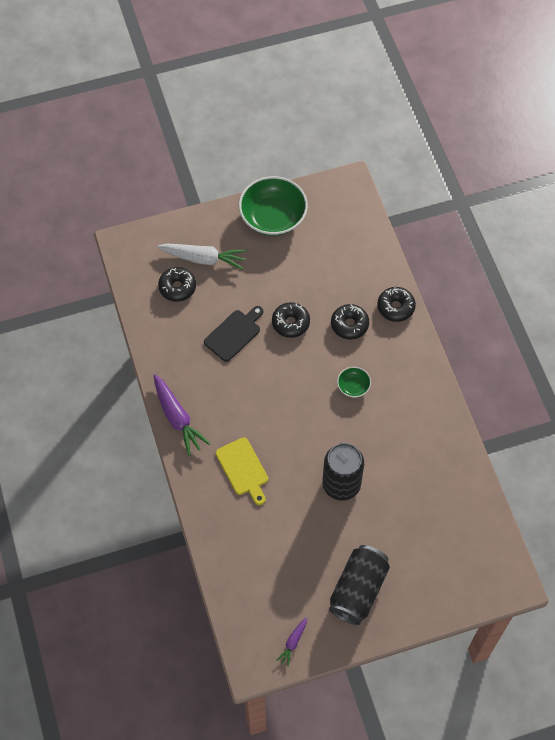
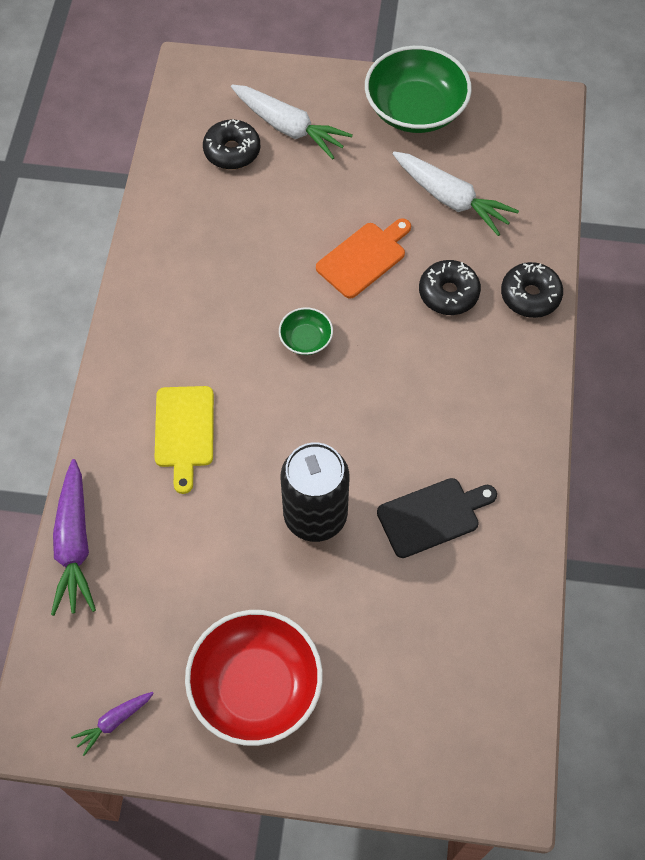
camera: 25 degrees right, 0 degrees up
(177, 418) = (133, 322): purple carrot -> purple carrot (74, 544)
(234, 334) = (275, 241): black cutting board -> black cutting board (432, 516)
(290, 323) = (364, 258): black donut -> orange cutting board
(322, 266) = (451, 199): none -> white carrot
(353, 386) = (408, 381): green bowl -> green bowl (306, 339)
(358, 590) = (256, 686): black can -> red bowl

